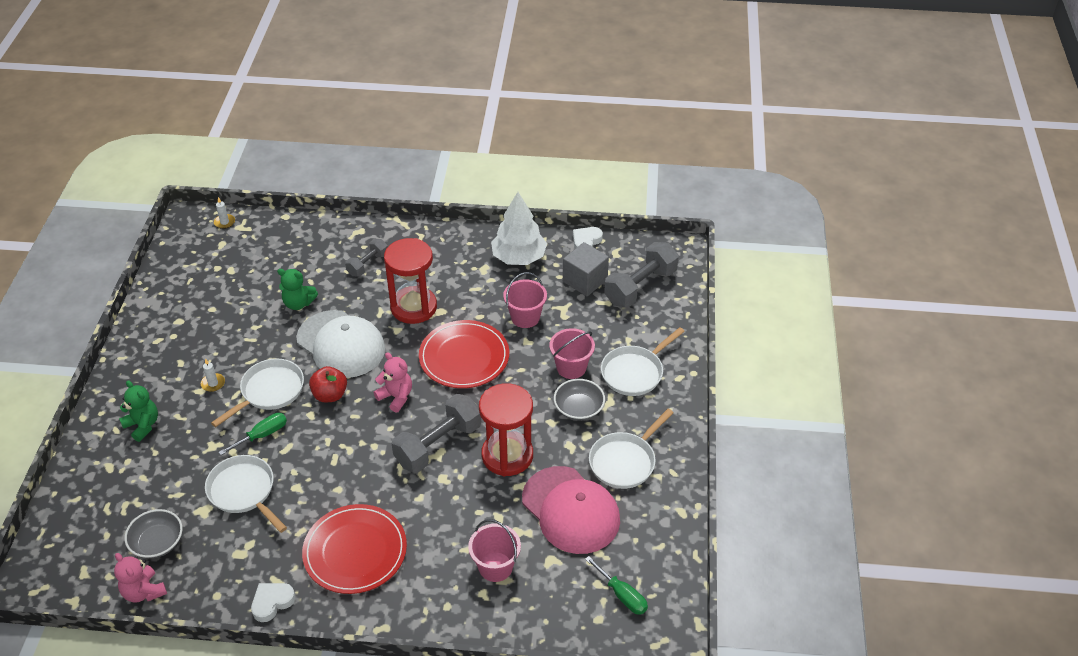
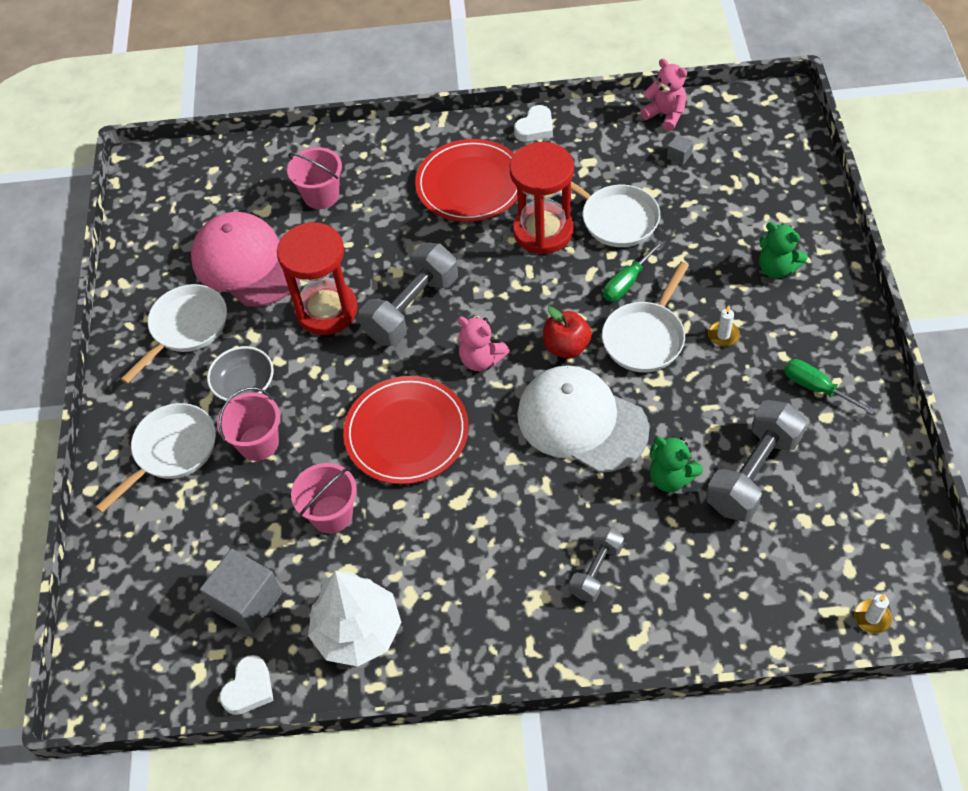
camera: 175 degrees right, 10 degrees up
(157, 543) = (679, 156): grey bowl -> grey cube
(298, 303) = (671, 478): green teddy bear -> green teddy bear turned 150 degrees counterclockwise
(413, 307) = (499, 502): red hourglass -> red hourglass (543, 231)
(622, 595) = (190, 193): green screwdriver -> green screwdriver (816, 387)
(640, 287) = (160, 605): grey dumbbell -> grey dumbbell (753, 473)

